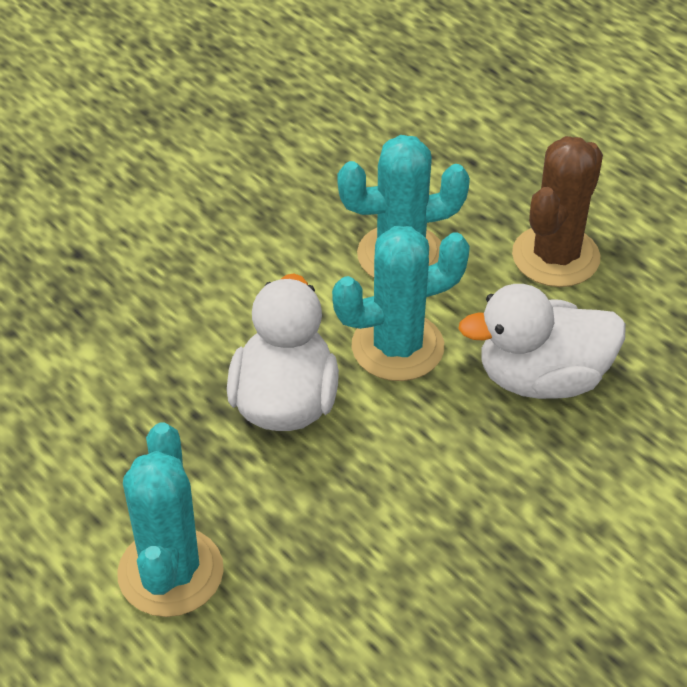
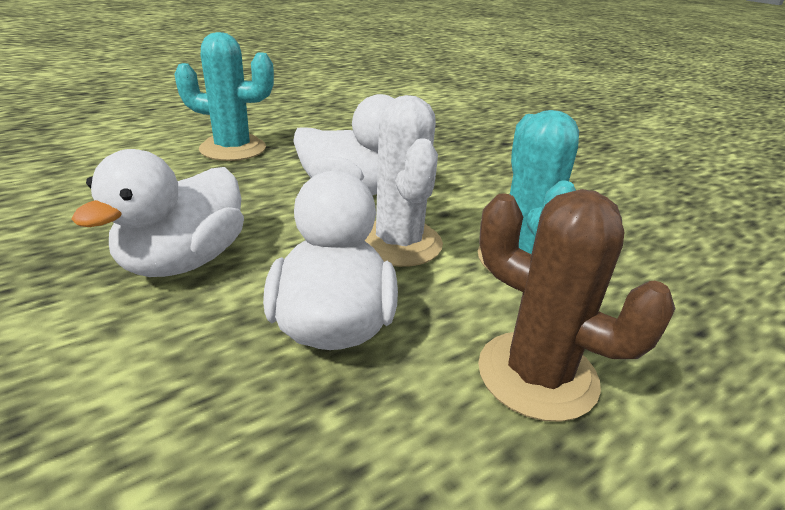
camera: 95 degrees right, 15 degrees down
(397, 347) = (399, 243): turquoise cactus -> white cactus
(487, 515) = (184, 261): none -> white duck

